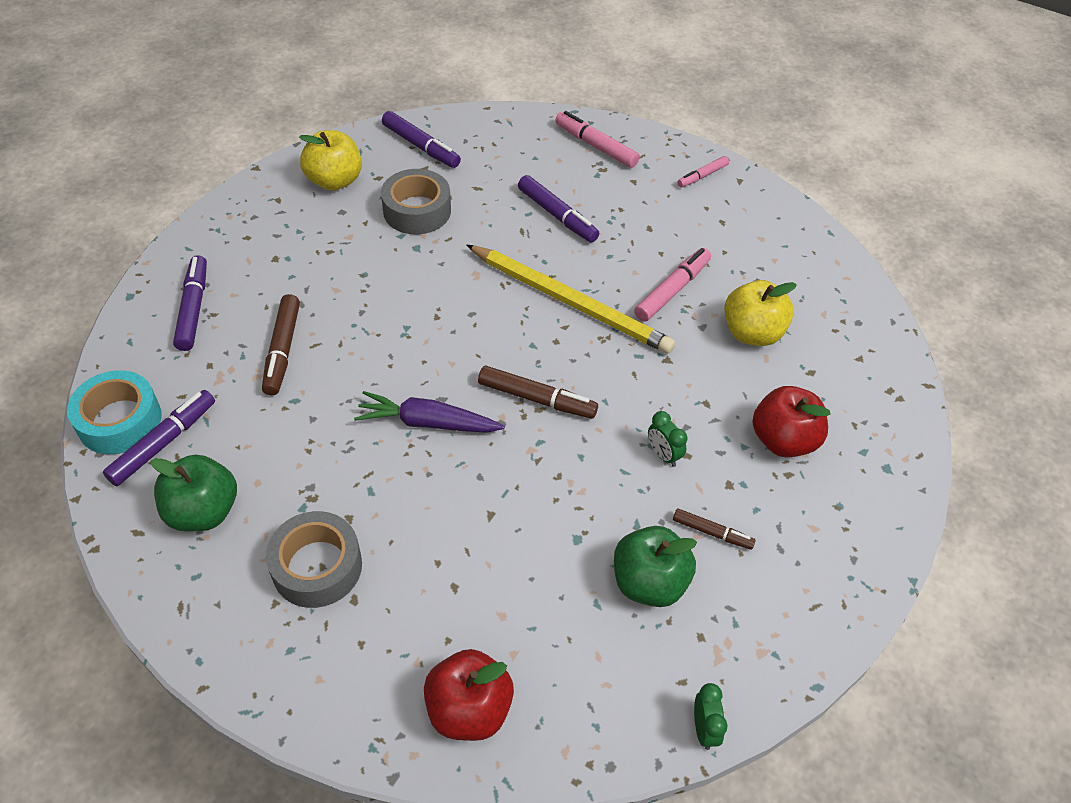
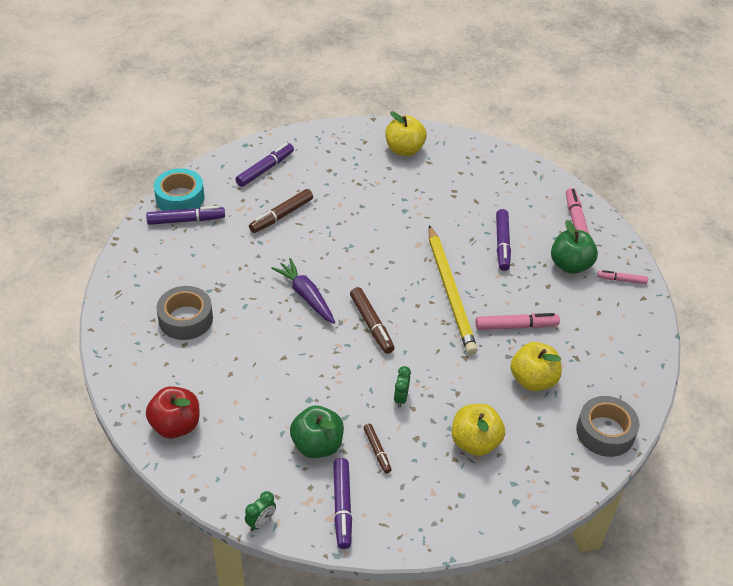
camera: 45 degrees right, 5 degrees down
(203, 511) = (169, 261): green apple -> green apple (570, 265)
(417, 211) = (428, 192): grey tape -> grey tape (605, 432)
(421, 146) = (472, 160): purple marker -> purple marker (342, 506)
(783, 440) = (475, 442): red apple -> yellow apple

